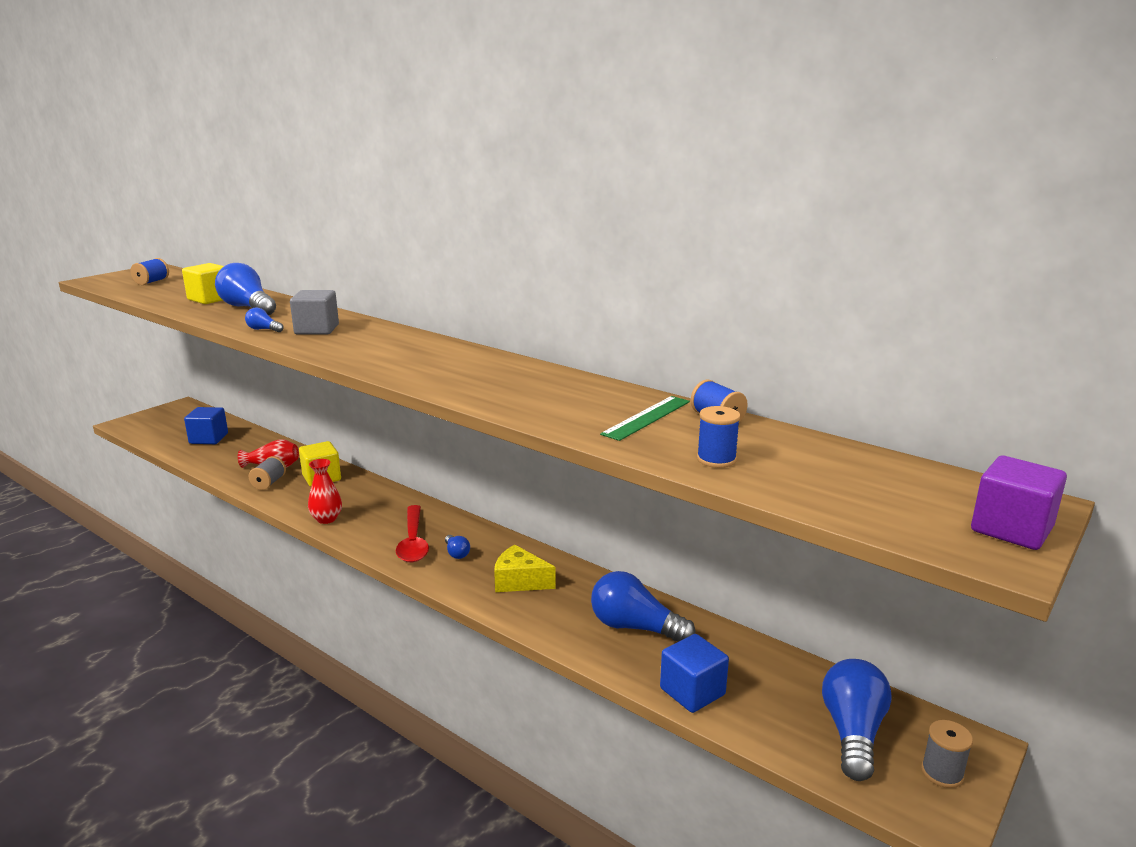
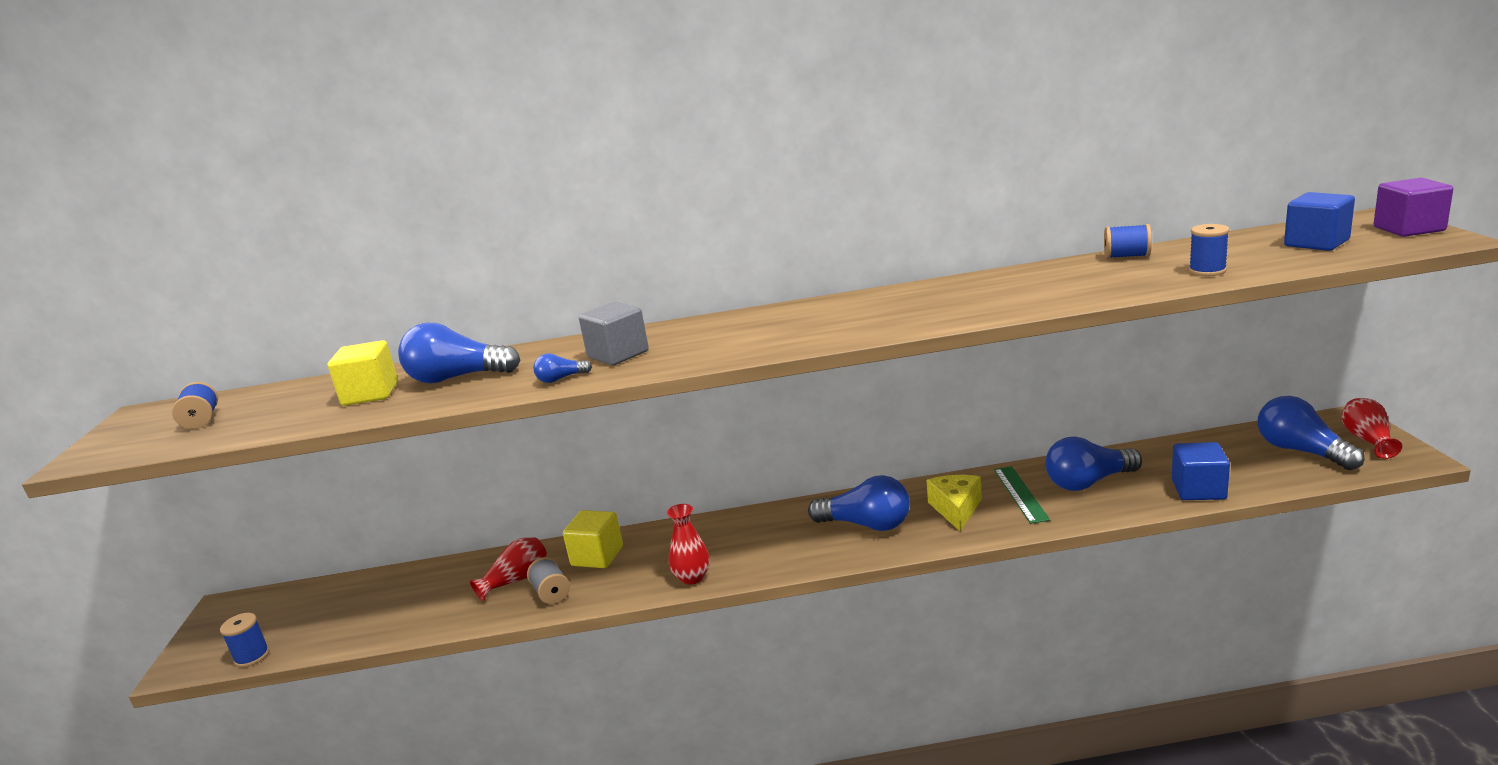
camera: 40 degrees left, 0 degrees up
(144, 435) = (252, 656): none -> blue spool
(209, 438) = (360, 607): blue cube -> blue cube (1316, 243)
(413, 542) = (812, 541): red spoon -> none
(456, 553) = (866, 525): blue light bulb -> blue light bulb, size x2.14
(519, 581) = (956, 509): yellow cheese -> yellow cheese turned 120 degrees clockwise
(647, 417) = (1092, 274): green ruler -> green ruler (1020, 494)
(942, 773) = (1367, 440): grey spool -> red vase

